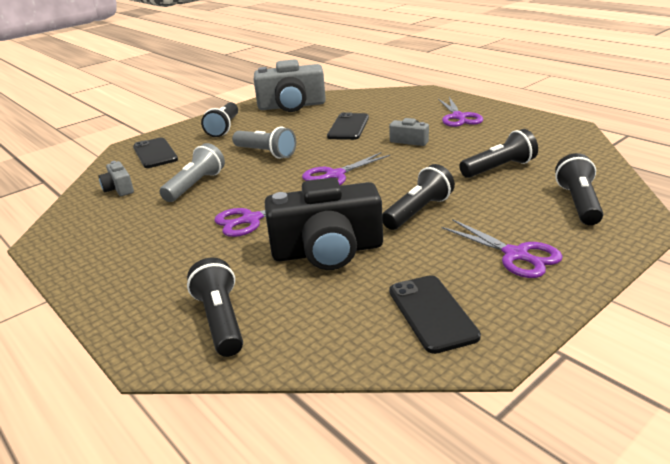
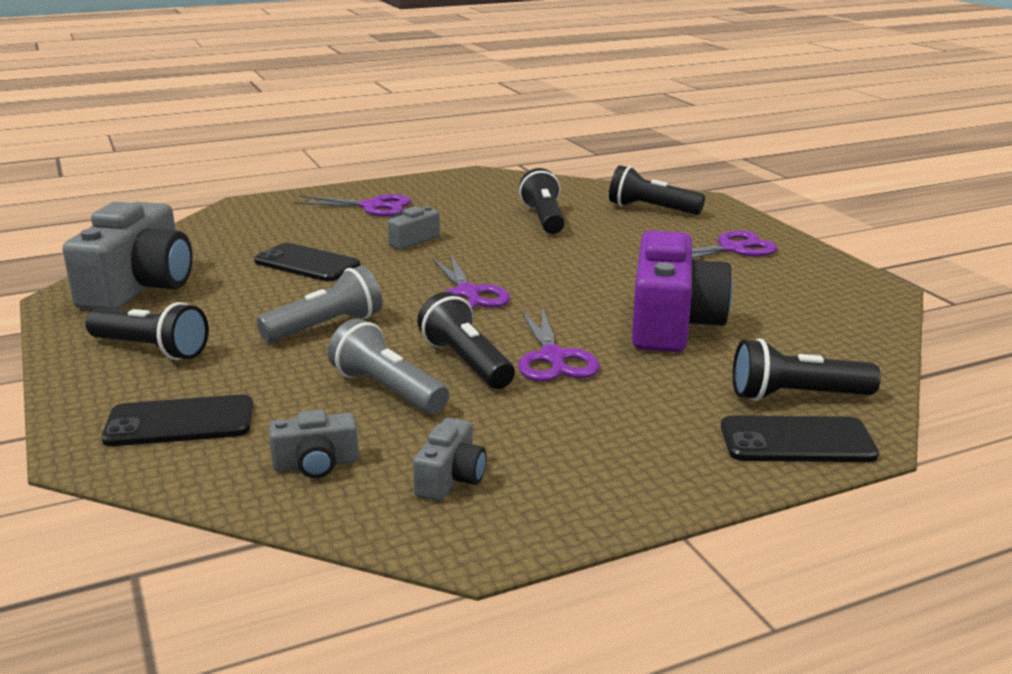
camera: 75 degrees left, 5 degrees down
(105, 221) = (451, 478): none -> grey camera
(327, 251) = (672, 323): black camera -> purple camera
(418, 211) = (613, 268): black flashlight -> black flashlight (466, 362)
(432, 313) = (816, 296): black phone -> black phone (797, 441)

